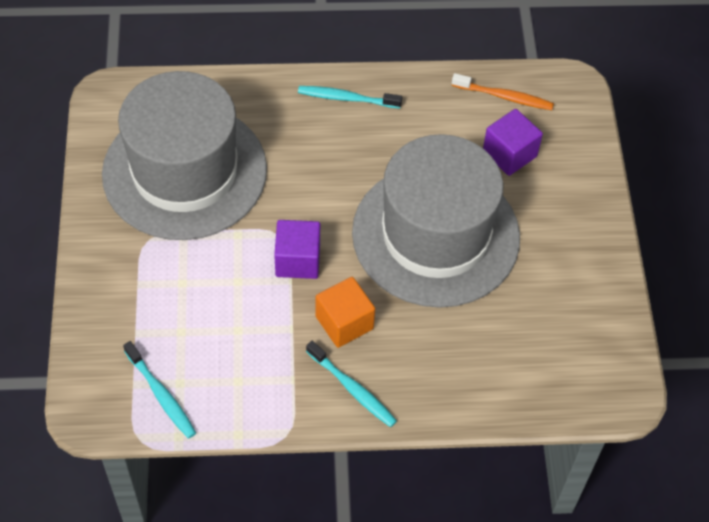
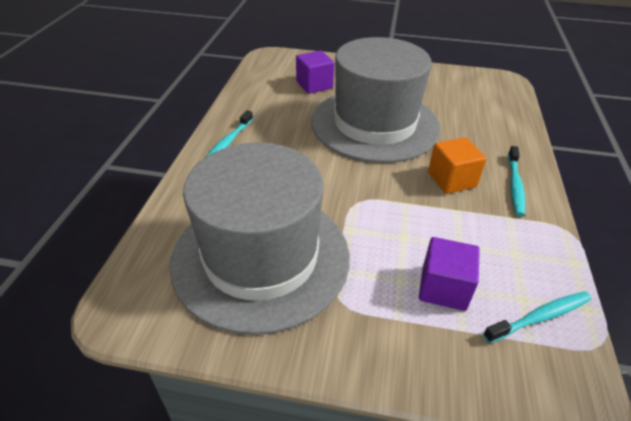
camera: 75 degrees left, 15 degrees down
(297, 260) = (386, 195): purple cube -> purple cube (443, 288)
(352, 389) = (515, 185): turquoise toothbrush -> turquoise toothbrush turned 135 degrees clockwise
(504, 97) = (265, 78): orange toothbrush -> none

